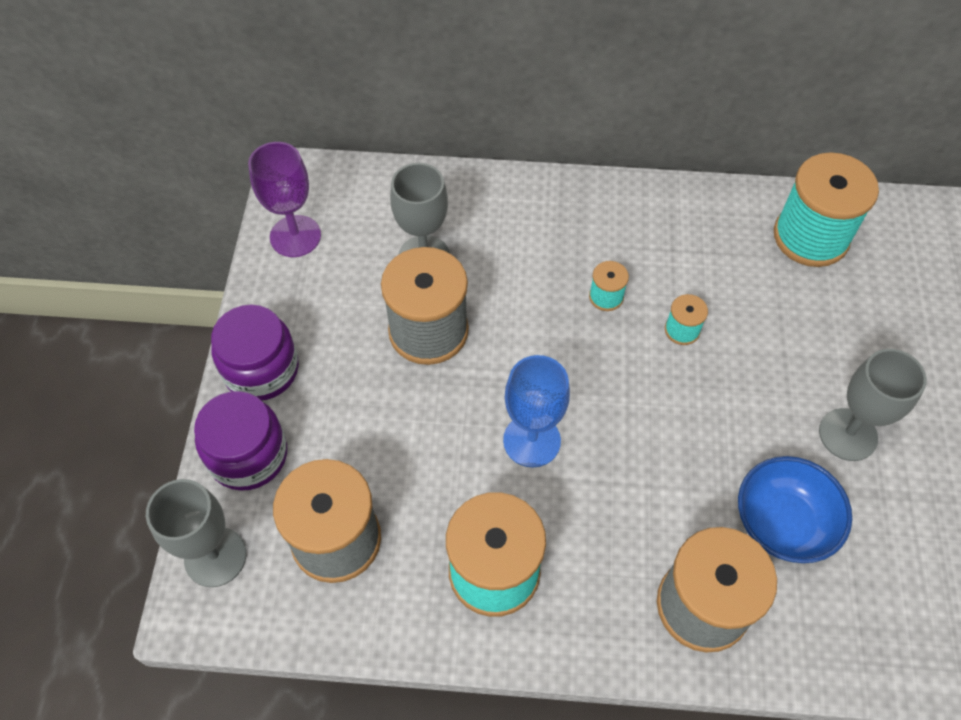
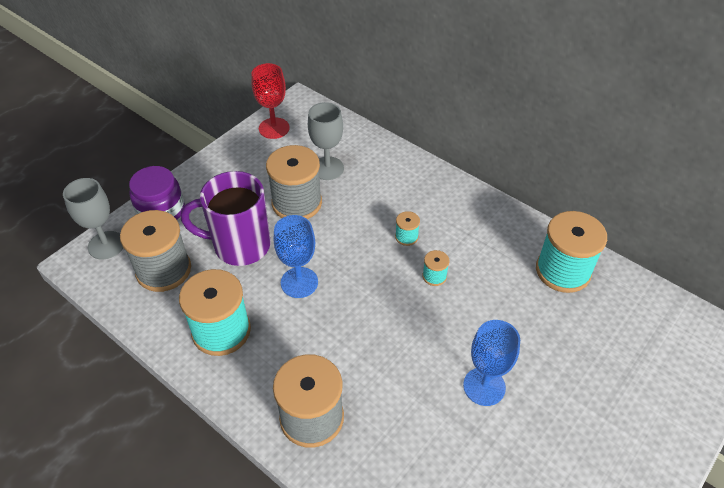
camera: 35 degrees right, 10 degrees down
(261, 369) = (202, 177): purple jar -> none
(295, 236) = (274, 128): purple goblet -> red goblet
(408, 438) = (240, 246): none -> purple mug
(782, 523) = (398, 406): blue bowl -> none
(848, 434) = (484, 386): grey goblet -> blue goblet

